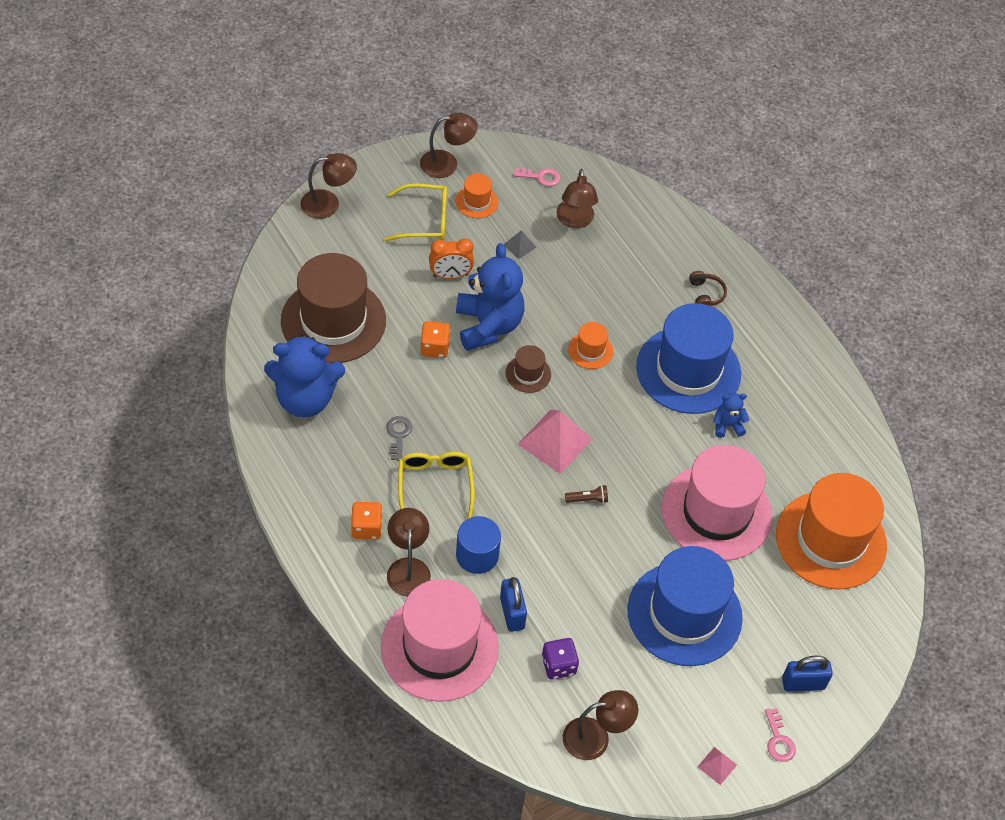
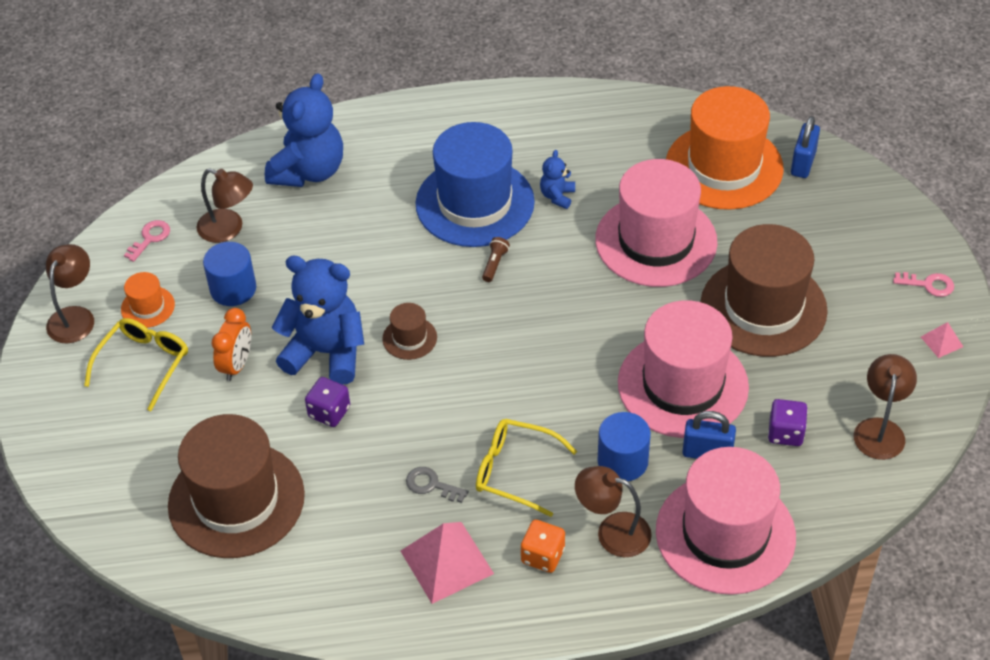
camera: 60 degrees left, 5 degrees down
(305, 399) = (334, 563): blue teddy bear -> blue teddy bear (309, 171)
(328, 204) = (59, 452): brown lamp -> none
(434, 348) = (329, 412): orange dice -> purple dice
(519, 246) = (233, 289): grey pyramid -> blue cylinder
(555, 441) = (508, 344): pink pyramid -> pink pyramid (446, 562)
(572, 576) = (682, 385): none -> pink hat
(588, 499) = (594, 340): brown flashlight -> brown flashlight (495, 264)
(590, 350) = (407, 274): orange hat -> none
(684, 614) = (763, 307): blue hat -> brown hat
(706, 294) = (388, 156): brown headphones -> none
(803, 683) = (873, 244): blue padlock -> blue padlock (803, 163)

